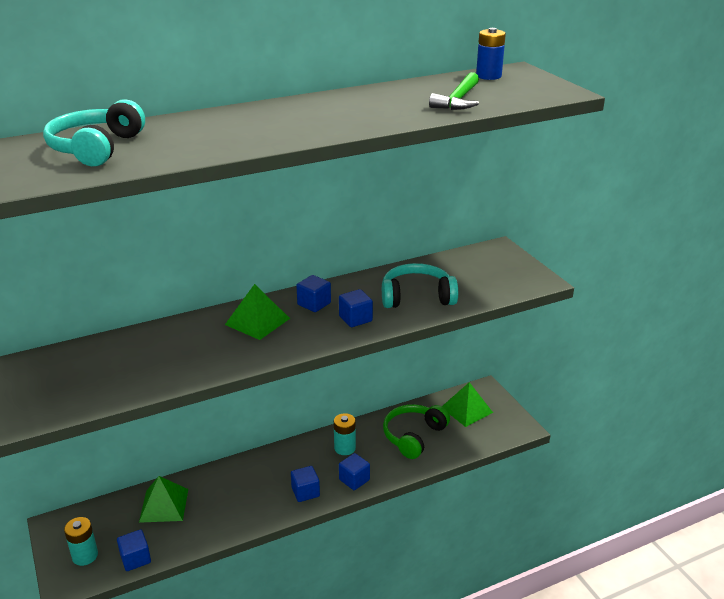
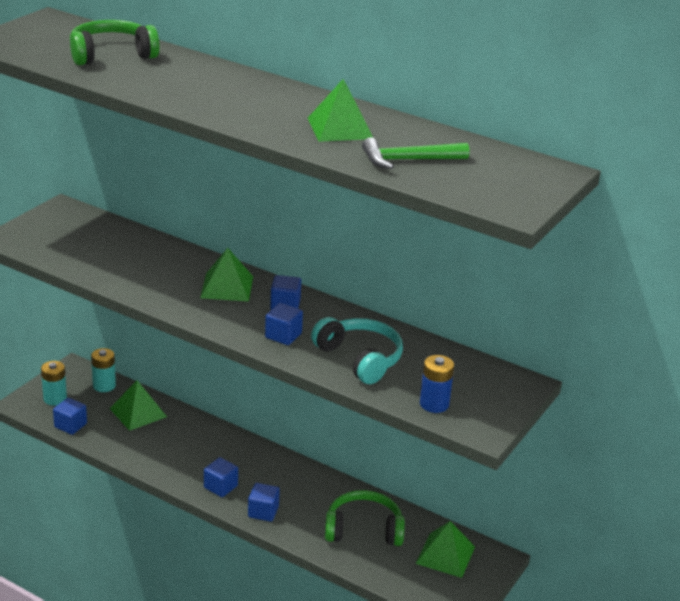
camera: 55 degrees right, 0 degrees up
(96, 148) = (111, 54): turquoise headphones -> green headphones
(345, 448) = (302, 488): turquoise battery -> turquoise battery (104, 386)
(377, 106) = (340, 128): none -> green pyramid
(488, 76) = (510, 160): blue battery -> blue battery (434, 404)

